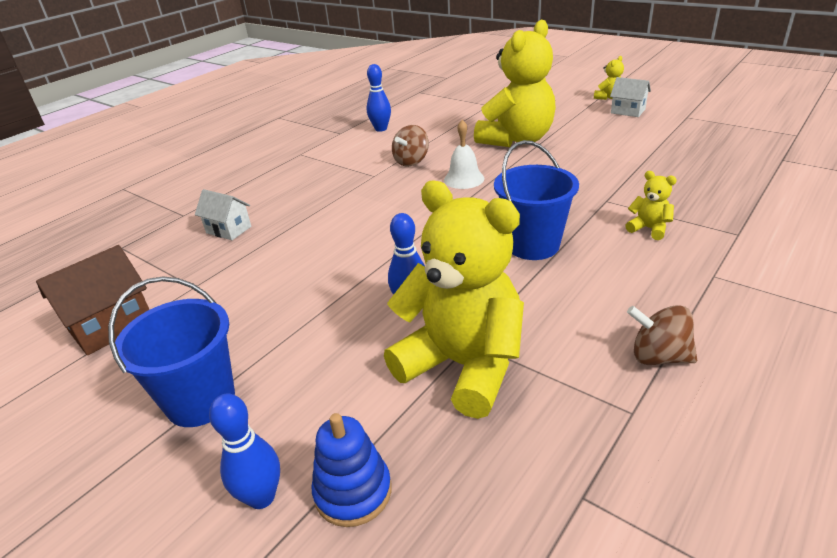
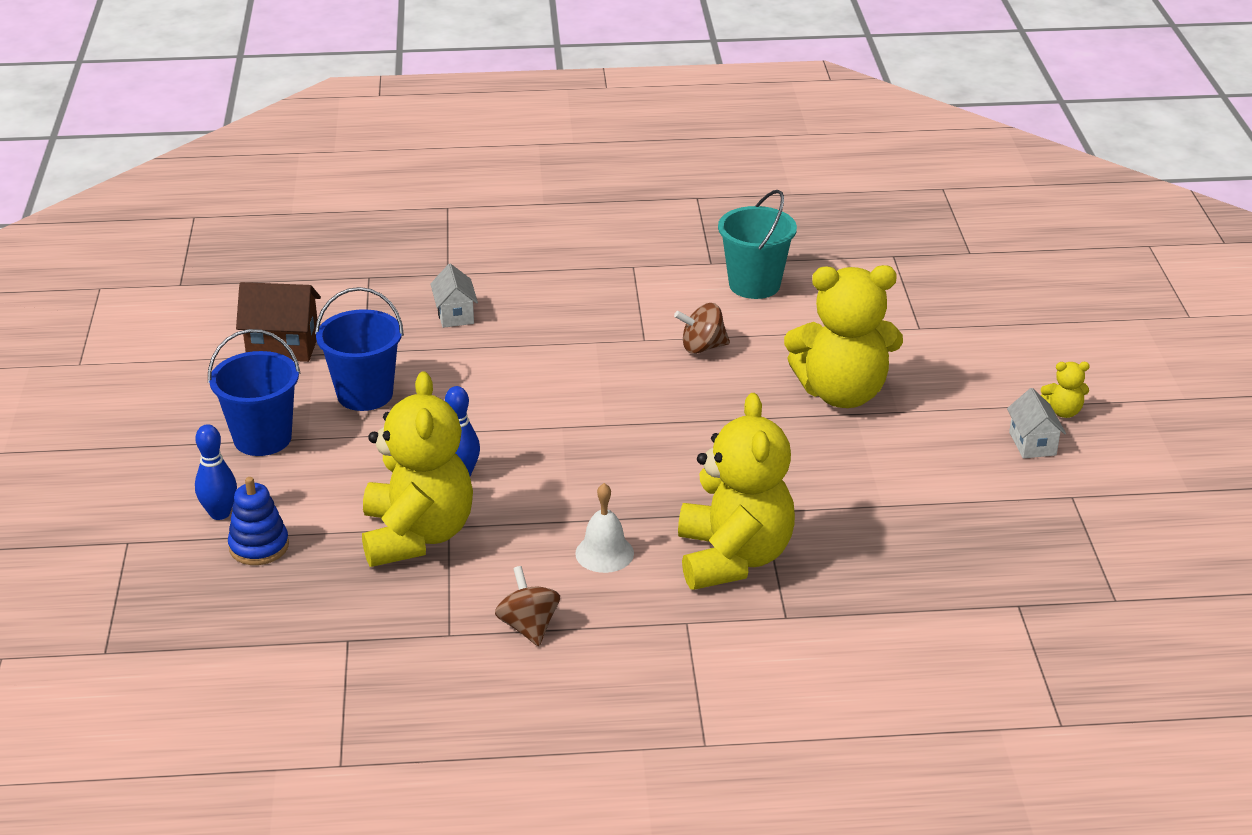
camera: 45 degrees right, 0 degrees up
(381, 129) = (754, 285): blue bowling pin -> turquoise bucket
(464, 179) = (704, 400): white bell -> white bell (604, 553)
(533, 245) = (623, 499): blue bucket -> blue bucket (365, 394)
(649, 229) = (733, 558): yellow teddy bear -> yellow teddy bear, size x2.48

